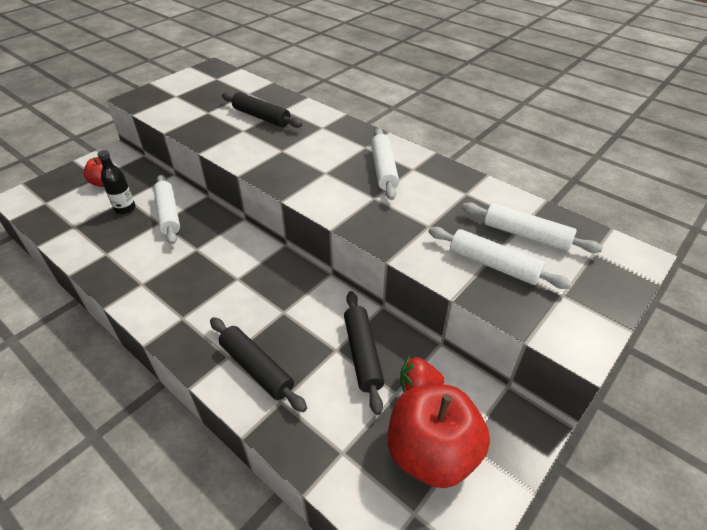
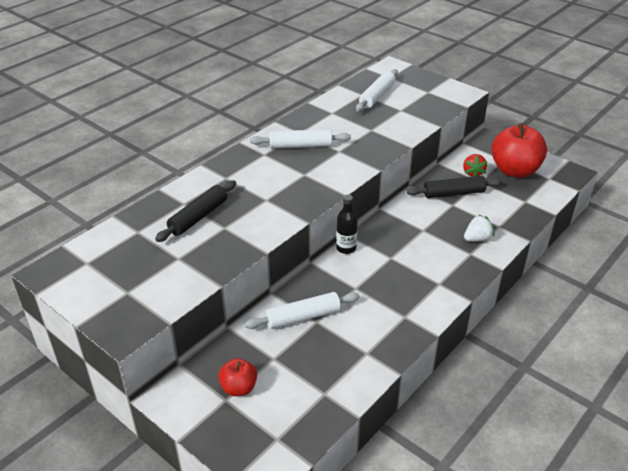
camera: 90 degrees left, 5 degrees down
(125, 208) = (292, 355): black bottle -> black bottle (346, 248)
(256, 368) = (477, 239): black rolling pin -> white strawberry
(493, 265) = (407, 109): white rolling pin -> none

